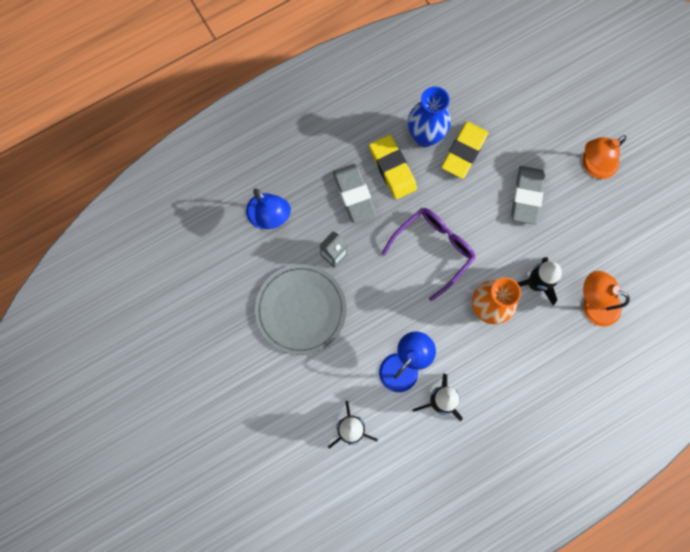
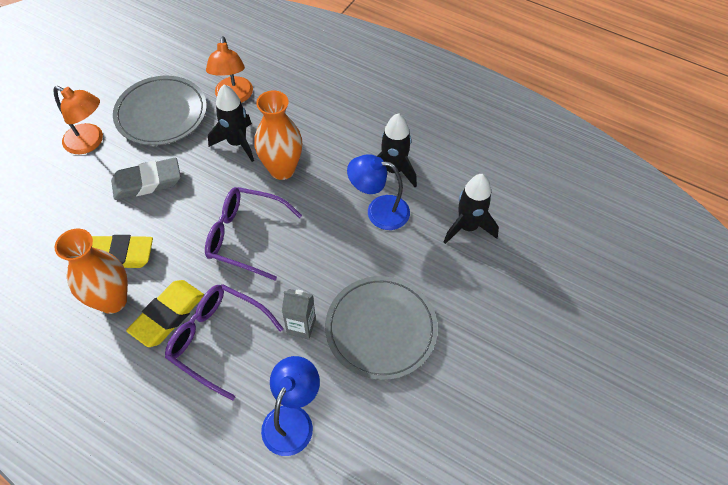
camera: 120 degrees left, 20 degrees down
(354, 194) = (218, 340): grey eraser -> purple glasses
(425, 136) = (112, 300): blue vase -> orange vase
(601, 234) = (161, 113): none -> grey plate

